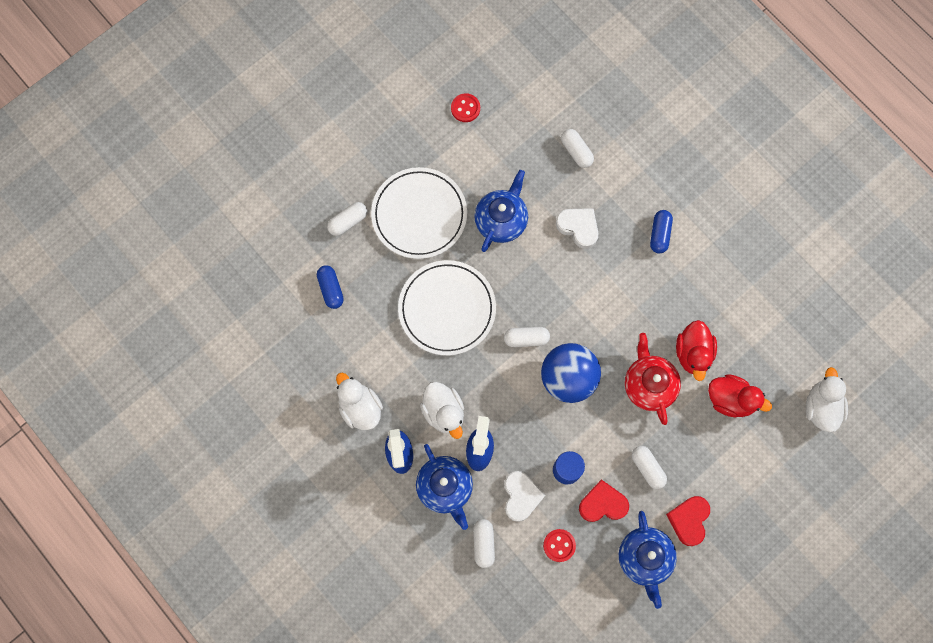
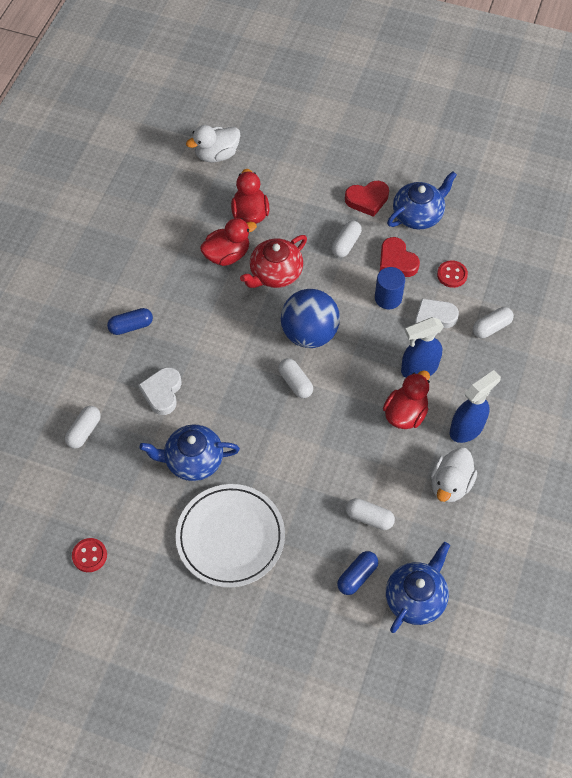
camera: 120 degrees left, 15 degrees down
(348, 222) = (278, 600): white capsule -> white capsule (369, 518)
(444, 412) = (405, 414): white duck -> red duck
(445, 488) = (468, 378): blue teapot -> blue teapot (416, 597)
(447, 309) = (309, 461): white plate -> none

